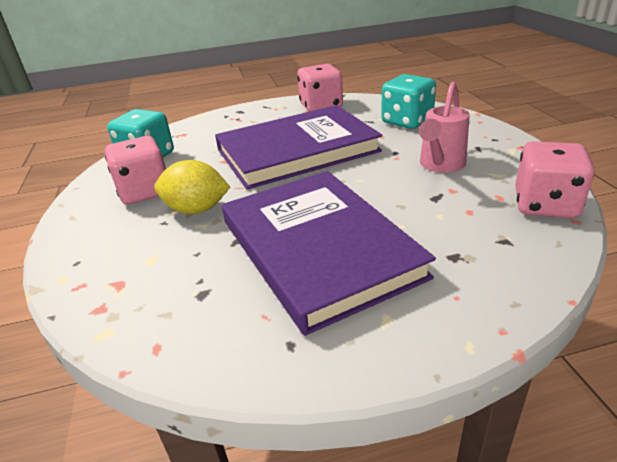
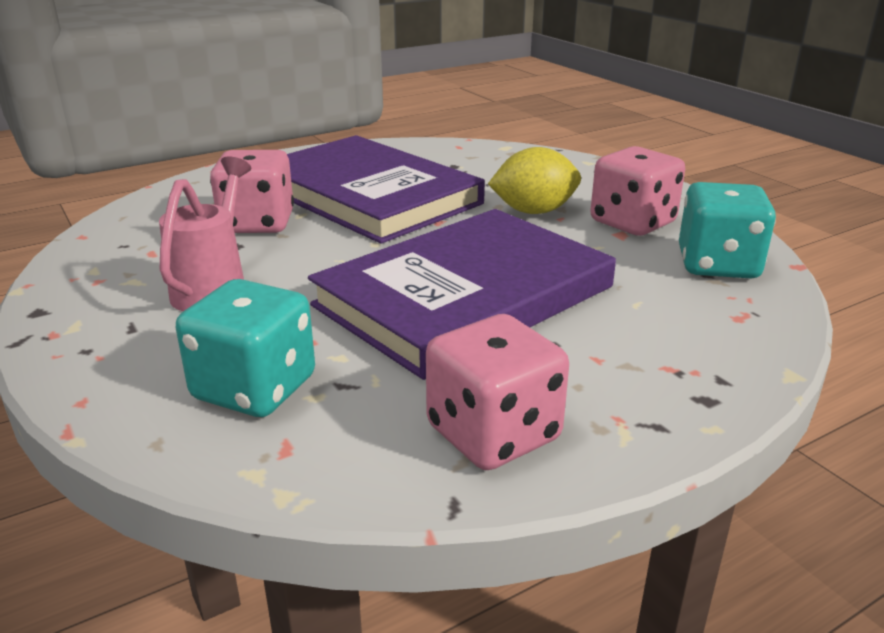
camera: 160 degrees right, 5 degrees down
(545, 205) = (101, 247): pink dice -> pink dice (257, 223)

